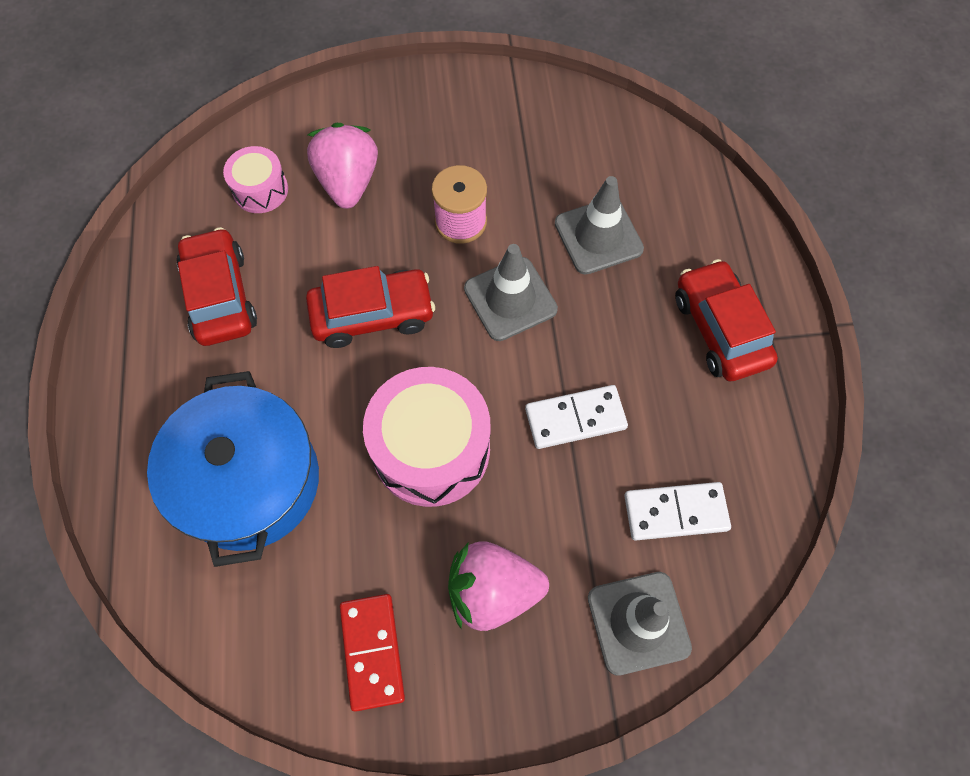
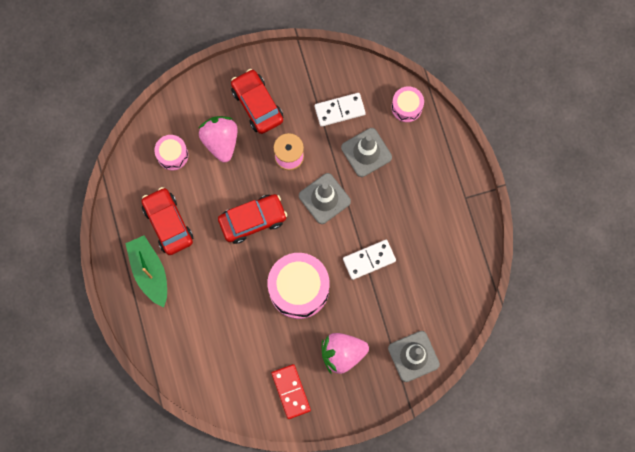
camera: 10 degrees left, 10 degrees up
(161, 373) = (149, 272): none -> green boat
(249, 481) = (211, 321): blue pot -> none
(675, 512) = (425, 300): white domino -> white domino (339, 110)
(679, 177) = (406, 107): none -> pink drum
(720, 329) = (438, 197): red car -> red car (257, 105)

